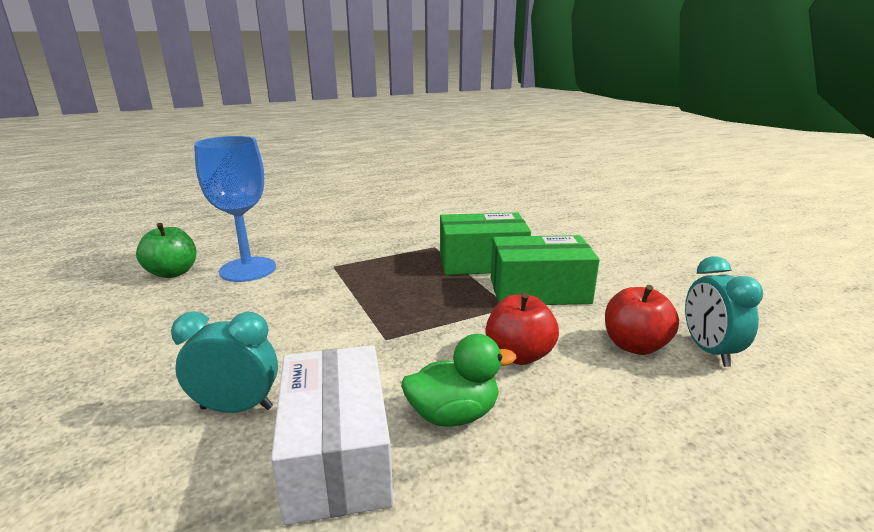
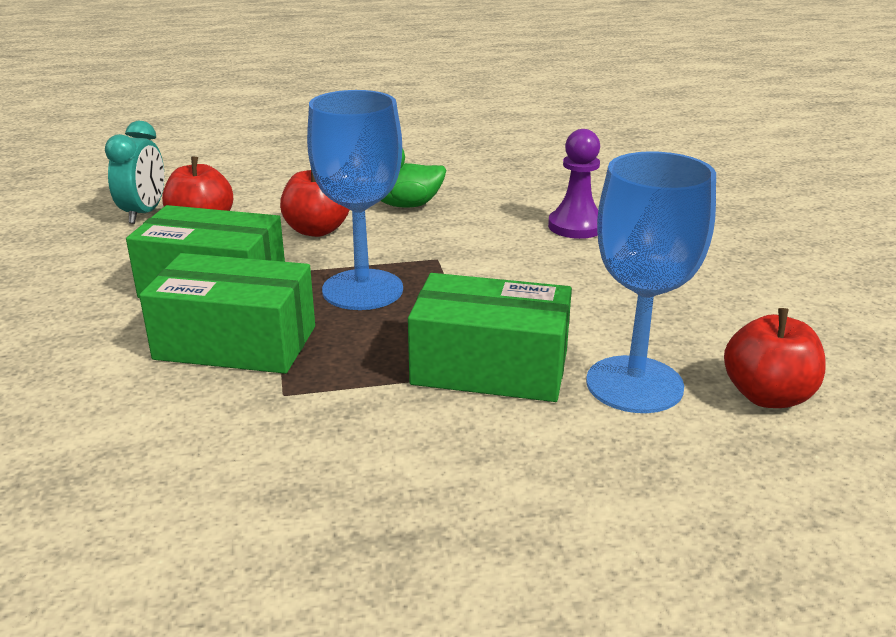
camera: 165 degrees left, 5 degrees up
(172, 273) = (767, 396): green apple -> red apple
(236, 408) = (576, 226): turquoise clock -> purple pawn
(330, 268) = (490, 367): none -> green box
(337, 454) = (496, 198): white box -> none
(431, 301) = (362, 290): none -> blue goblet

